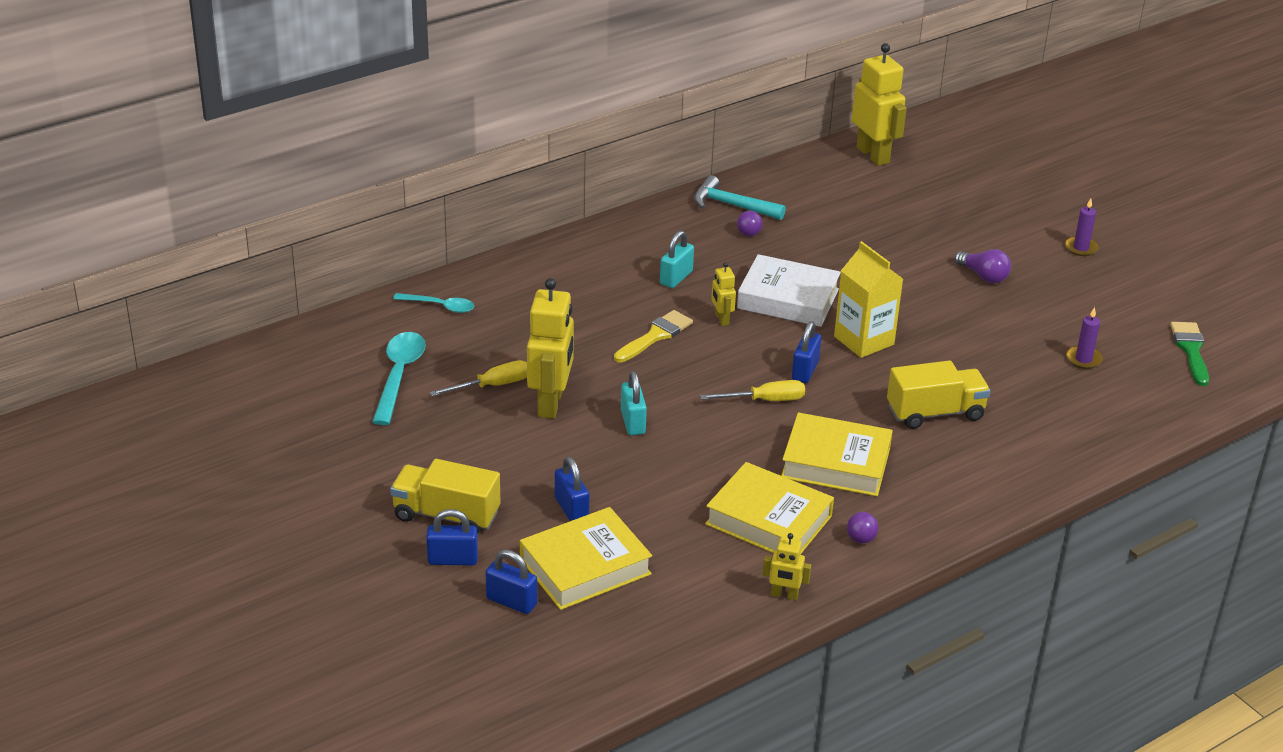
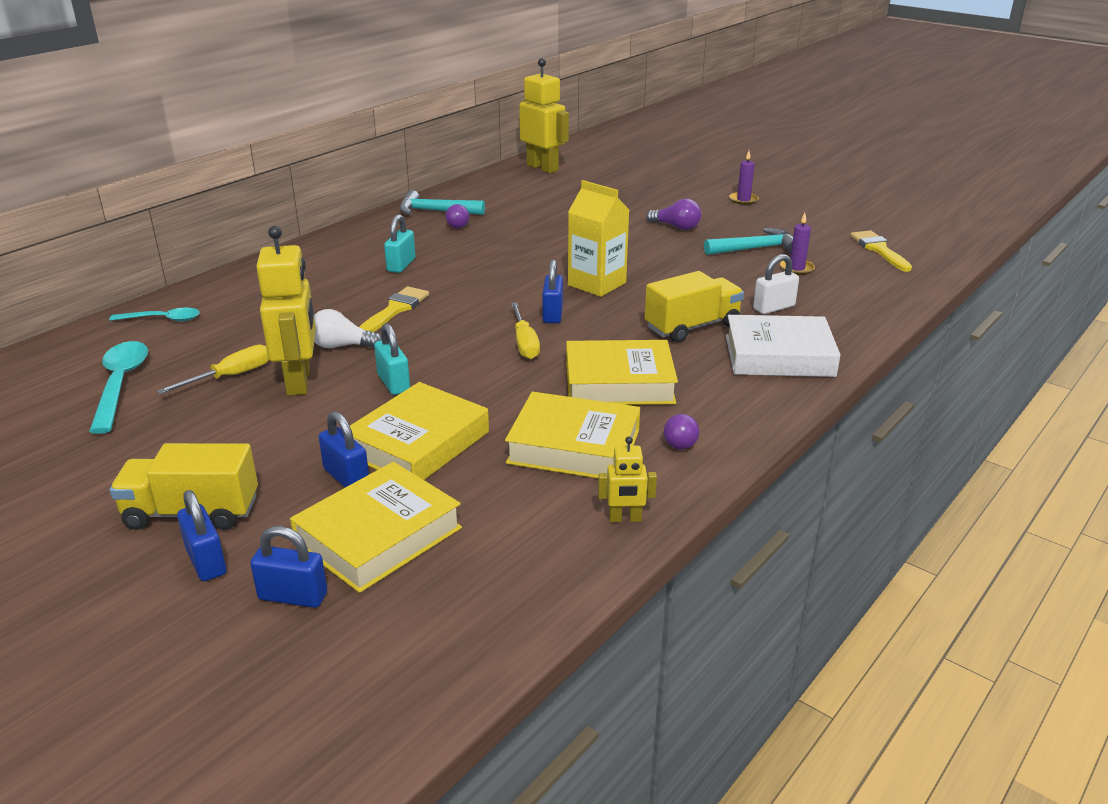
camera: 15 degrees left, 5 degrees down
(452, 559) = (206, 561): blue padlock -> blue padlock turned 75 degrees clockwise
(596, 370) = (341, 346): none -> white light bulb
(638, 489) = (418, 443): none -> yellow book
(721, 319) = (456, 288): yellow robot -> none
(765, 400) = (524, 343): yellow screwdriver -> yellow screwdriver turned 105 degrees clockwise
(788, 299) = (512, 265): white book -> white book (779, 356)
(1030, 405) = (774, 307): none -> white padlock
(1055, 323) = (756, 248): none -> turquoise hammer
(1190, 350) = (879, 250): green brush -> yellow brush

